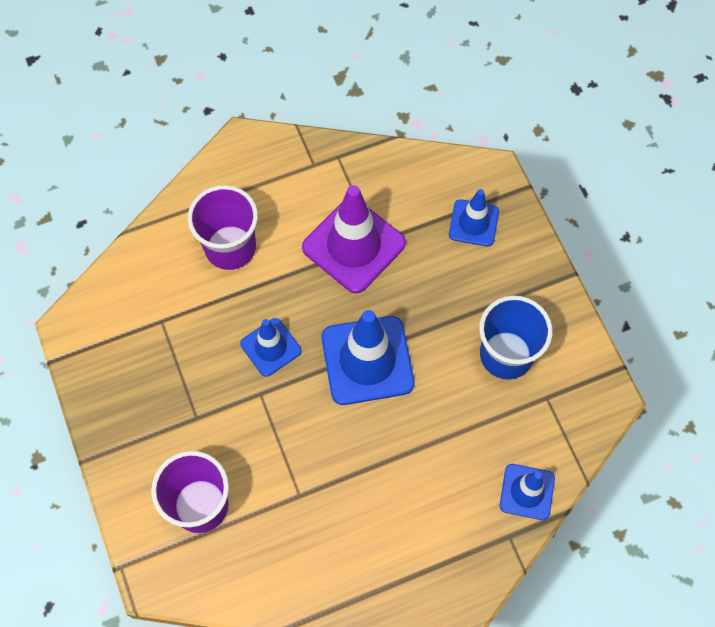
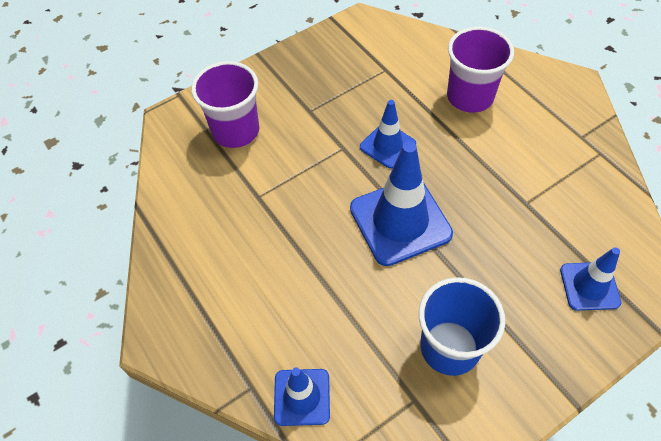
camera: 80 degrees right, 10 degrees down
(353, 245) = (513, 185): purple traffic cone -> none

